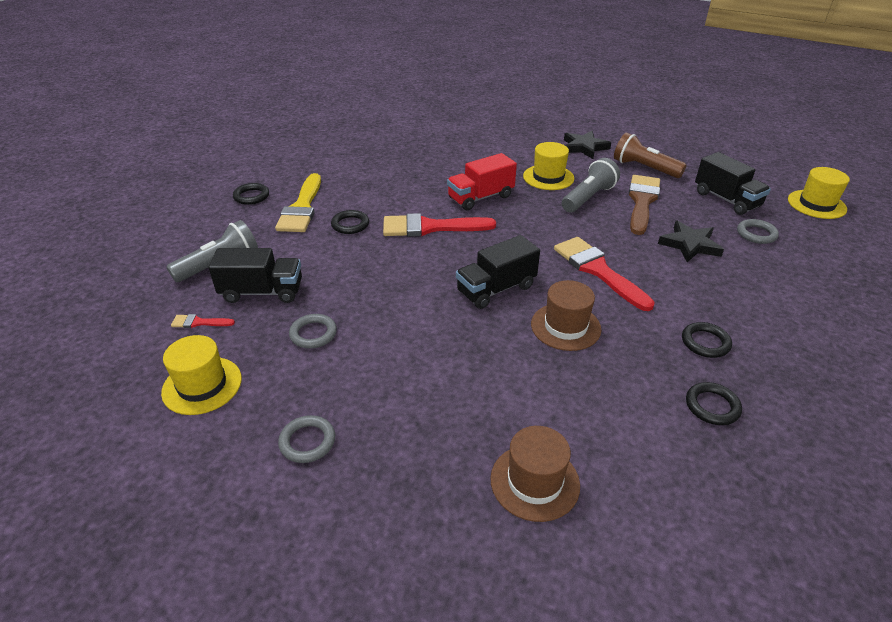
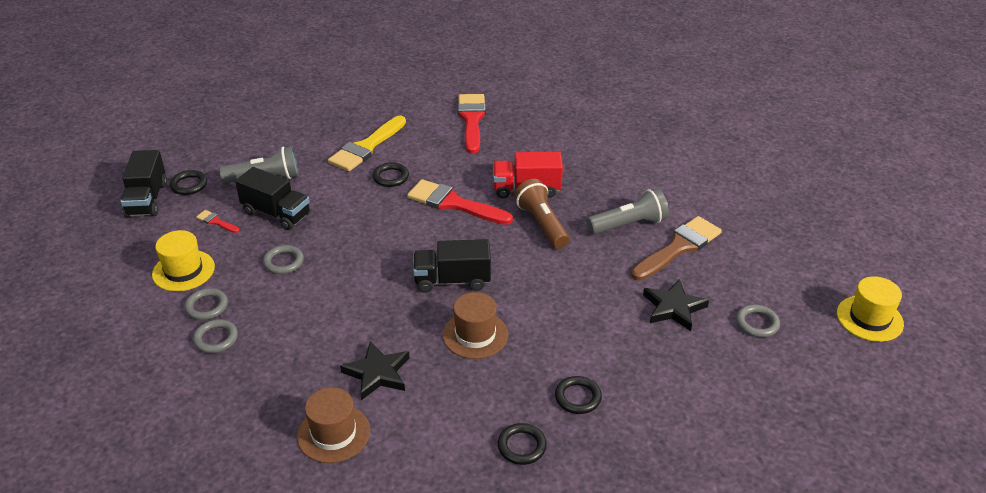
camera: 30 degrees right, 0 degrees up
(251, 196) = (336, 122): black ring -> black ring (189, 185)
(265, 412) = (207, 306): none -> grey ring
(548, 177) = (613, 190): yellow hat -> none
(584, 147) = (688, 168): black star -> black star (377, 373)
(598, 270) = (557, 298): red brush -> red brush (471, 120)
(644, 168) = (725, 212): brown flashlight -> brown flashlight (542, 224)
(726, 200) = (772, 277): black truck -> black truck (147, 200)

